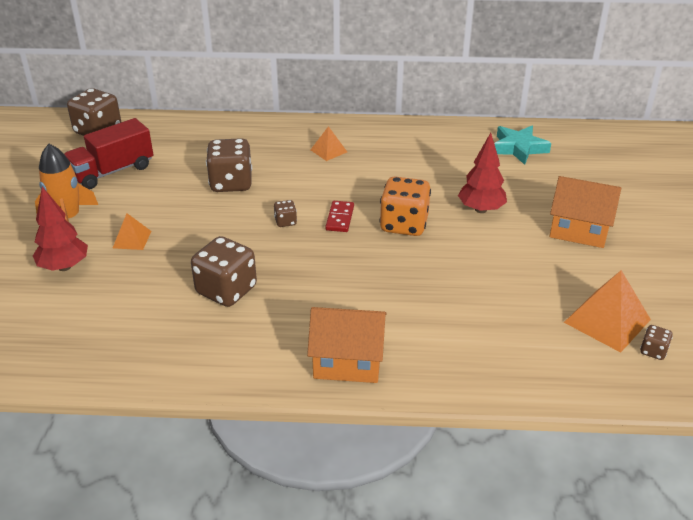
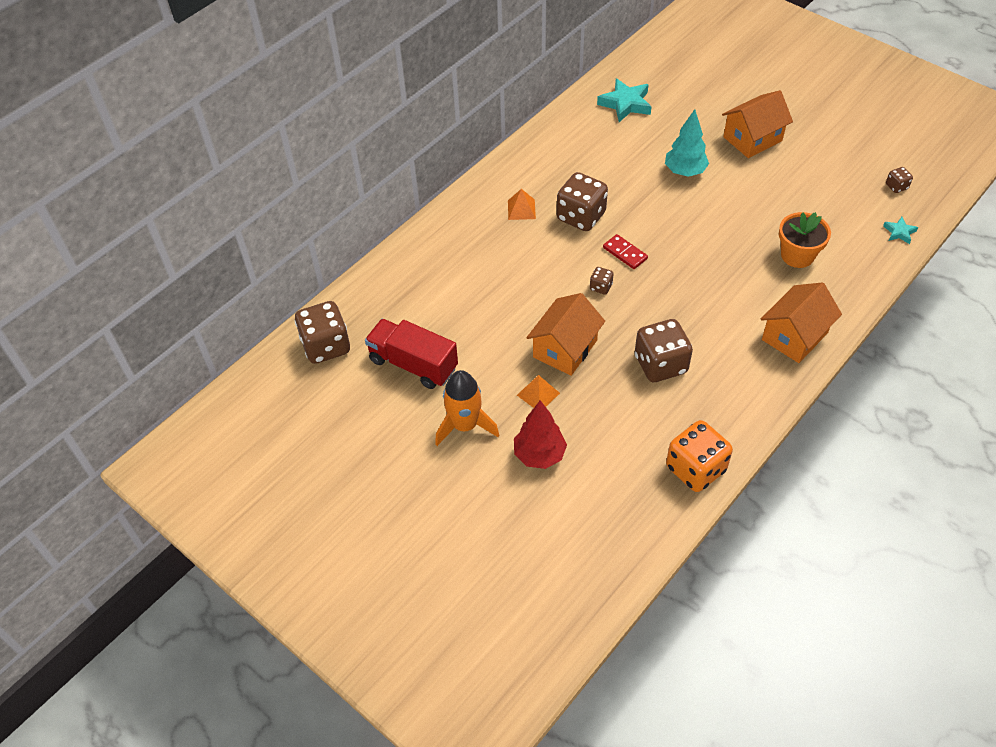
camera: 50 degrees left, 15 degrees up
(112, 171) = (413, 364): red truck -> red truck turned 120 degrees clockwise
(195, 232) = (565, 349): none -> orange house
(231, 183) = (512, 293): brown dice -> brown dice (581, 216)
(404, 225) = (666, 222): orange dice -> orange dice (695, 469)
(460, 319) = (797, 255): none -> orange flower pot
(480, 209) = (684, 171): red tree -> turquoise tree
(587, 380) = (899, 232): none -> turquoise star
(607, 321) = (854, 188): orange pyramid -> none

